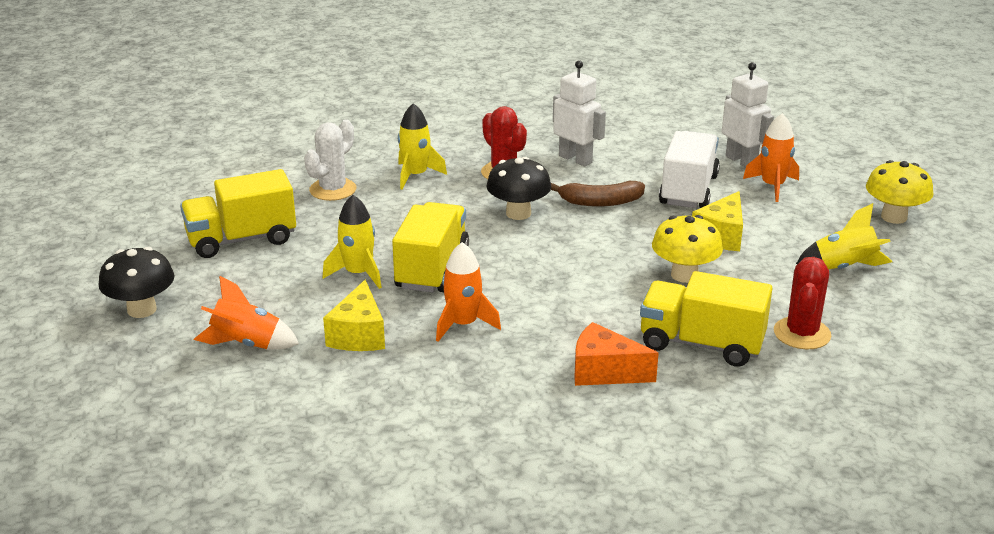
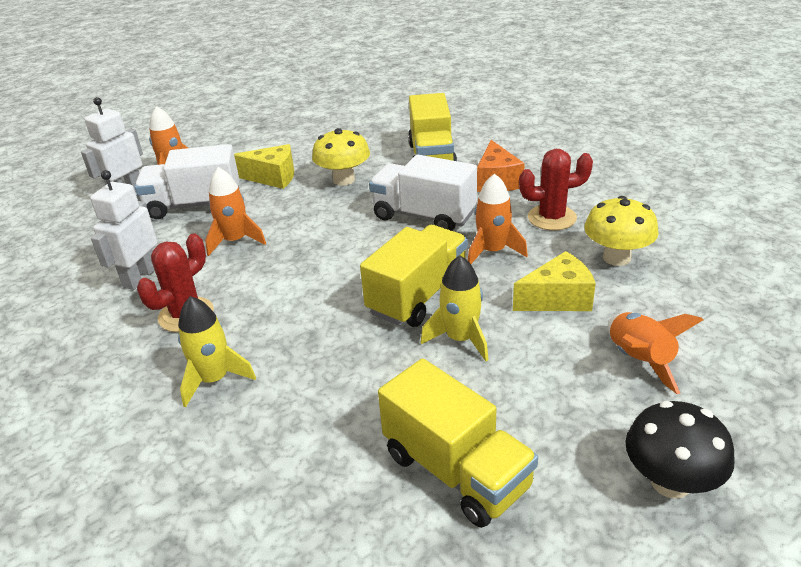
camera: 110 degrees left, 5 degrees up
(333, 190) = (280, 441): white cactus -> none
(432, 269) = (418, 296): yellow truck -> yellow truck turned 135 degrees clockwise
(518, 213) = (279, 279): black mushroom -> none
(564, 304) = (424, 216): none -> white truck
(600, 202) = (235, 241): brown banana -> orange rocket
(802, 333) = (391, 132): red cactus -> red cactus (552, 218)
(844, 268) = (296, 131): yellow rocket -> none
(894, 217) = (212, 126): yellow mushroom -> yellow mushroom (616, 257)

